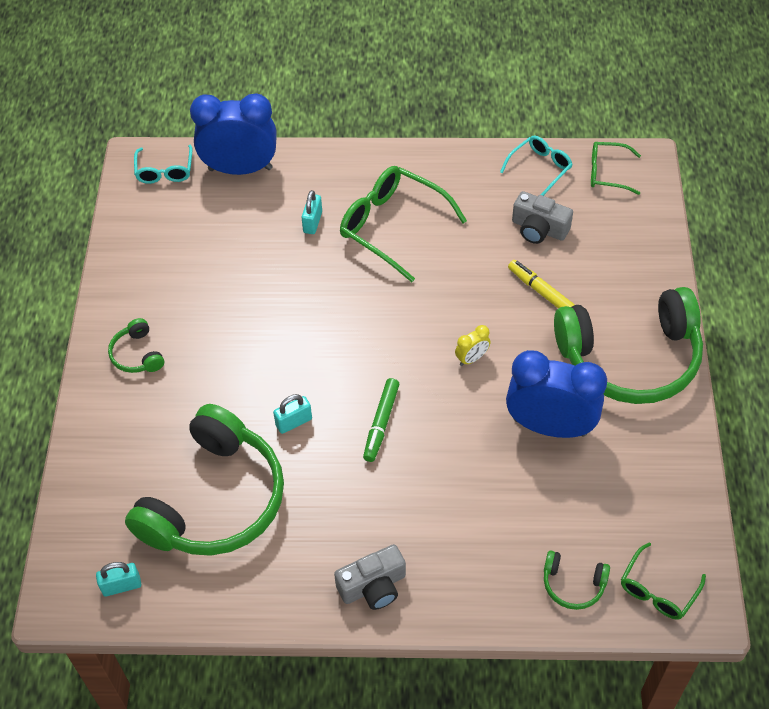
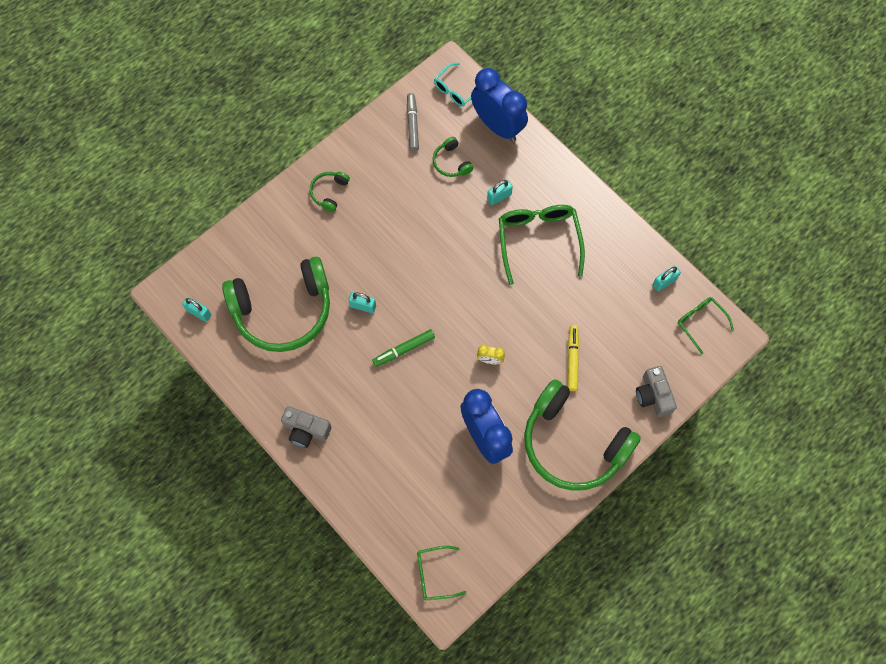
camera: 45 degrees right, 15 degrees up
(155, 231) = (412, 124): none -> grey marker
(539, 229) = (617, 319): grey camera -> grey camera (653, 395)
(540, 168) = (664, 282): turquoise glasses -> turquoise padlock
(573, 584) = (398, 528): green headphones -> green headphones (451, 162)

